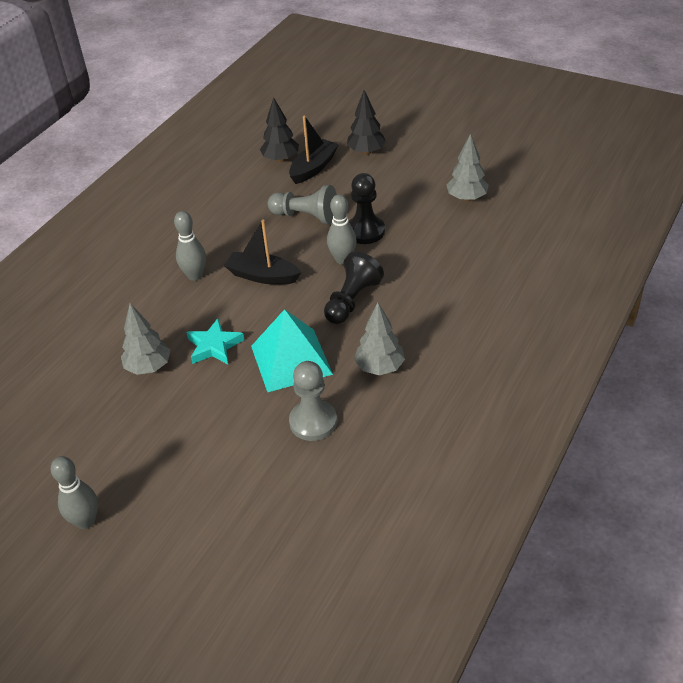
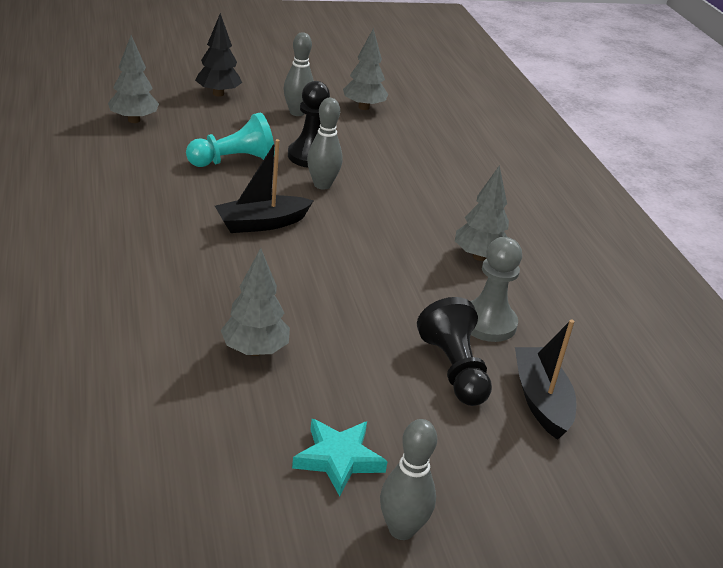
camera: 50 degrees left, 10 degrees down
(195, 275) = (184, 248): grey bowling pin -> grey bowling pin (297, 112)
(214, 346) = (300, 301): turquoise star -> turquoise star (338, 459)
(281, 159) = (134, 120): black tree -> grey tree
(291, 360) = (394, 282): turquoise pyramid -> none
(306, 216) = (233, 161): grey pawn -> turquoise pawn
(313, 168) = (182, 119): black boat -> black boat (541, 400)
(352, 300) = (379, 214): black pawn -> black pawn (454, 370)

